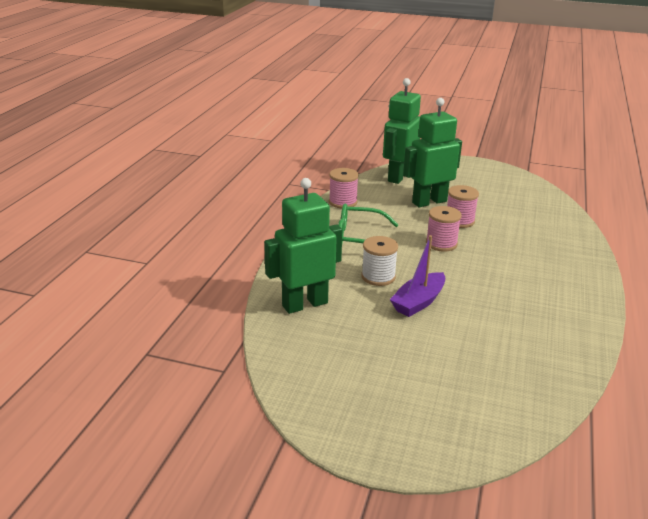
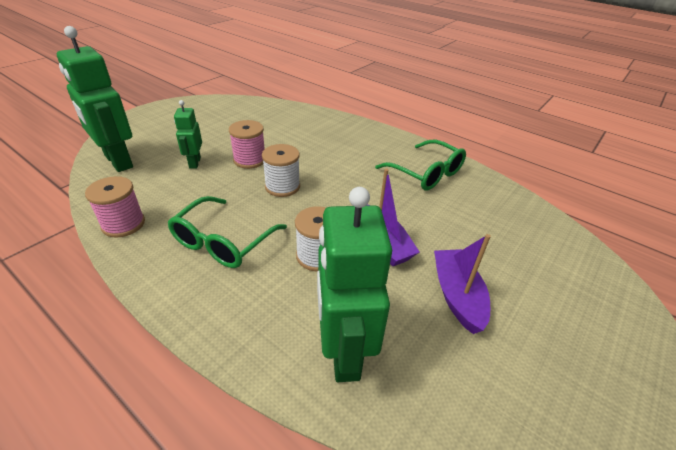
camera: 70 degrees left, 10 degrees up
(391, 346) = (457, 296): none -> purple boat
(429, 202) = (194, 163): green robot -> green robot, size x0.53
(441, 244) = (282, 186): pink spool -> white spool
(549, 311) = (425, 173): none -> green glasses

